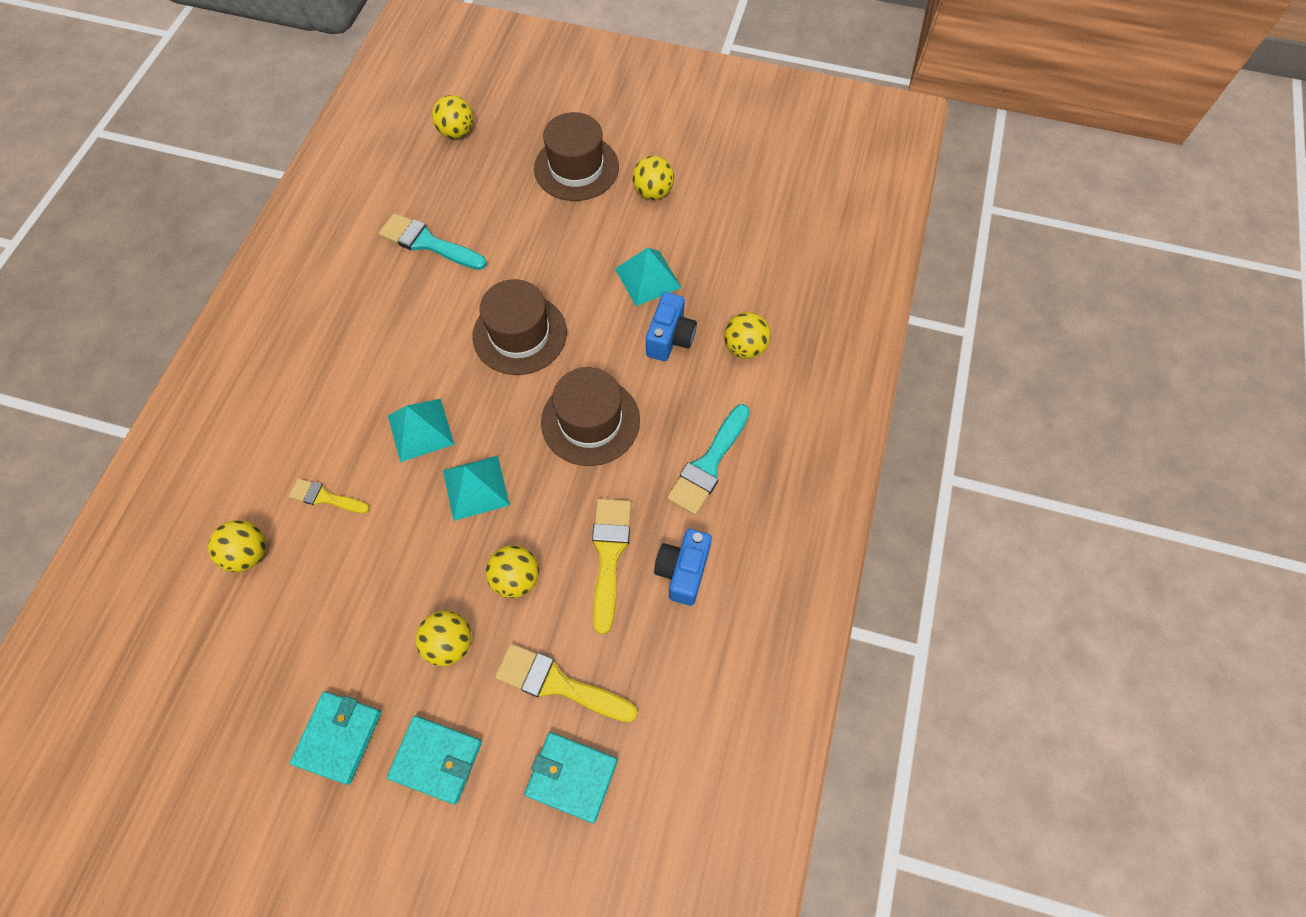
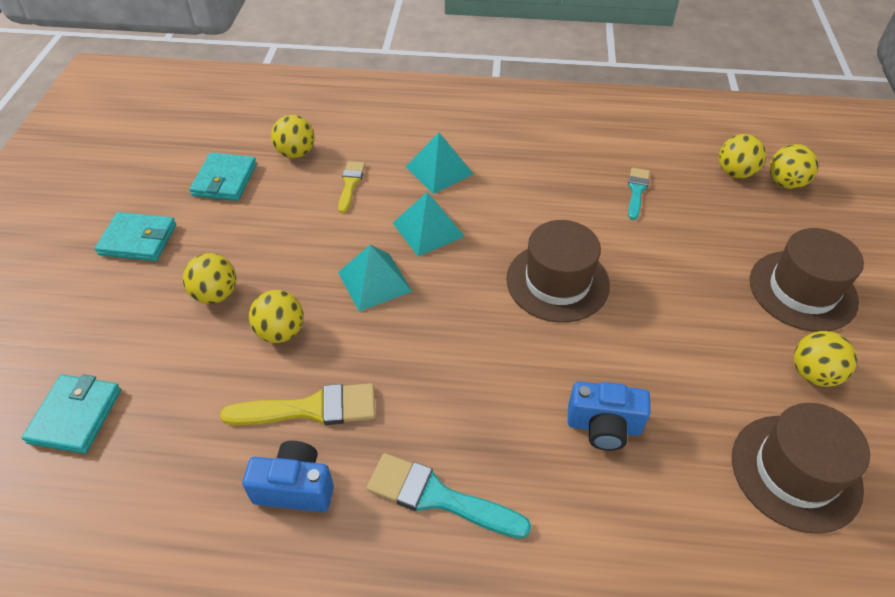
camera: 80 degrees right, 15 degrees down
(428, 243) = (636, 191): turquoise brush -> turquoise brush, size x0.62
(436, 759) = (109, 307): turquoise wallet -> turquoise wallet (225, 180)
(558, 684) = (170, 387): yellow brush -> none
(590, 421) = (469, 363): brown hat -> brown hat (795, 472)
(647, 278) = (681, 388): turquoise pyramid -> turquoise pyramid (439, 170)
(745, 347) = (621, 519): yellow ball -> yellow ball (735, 173)

